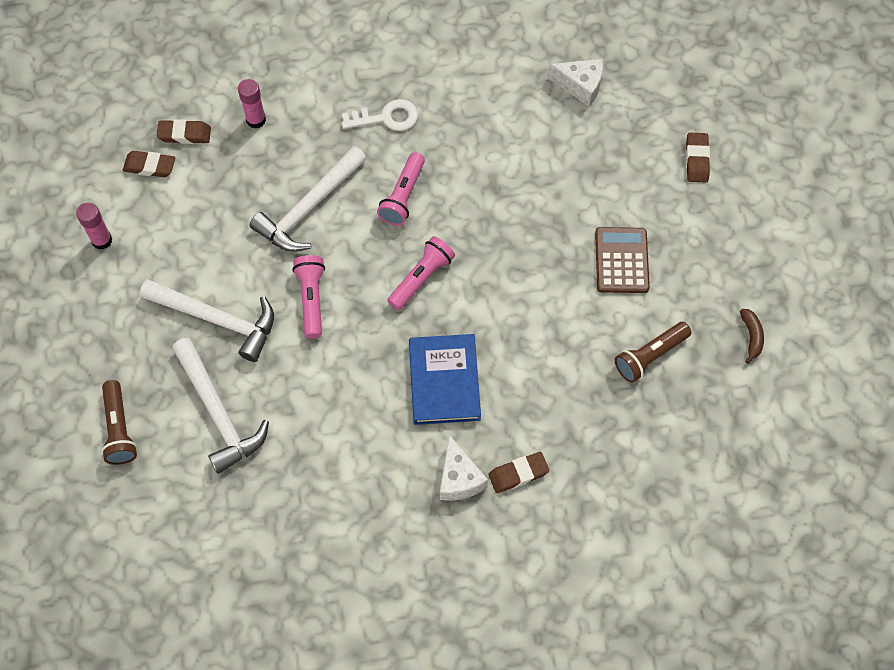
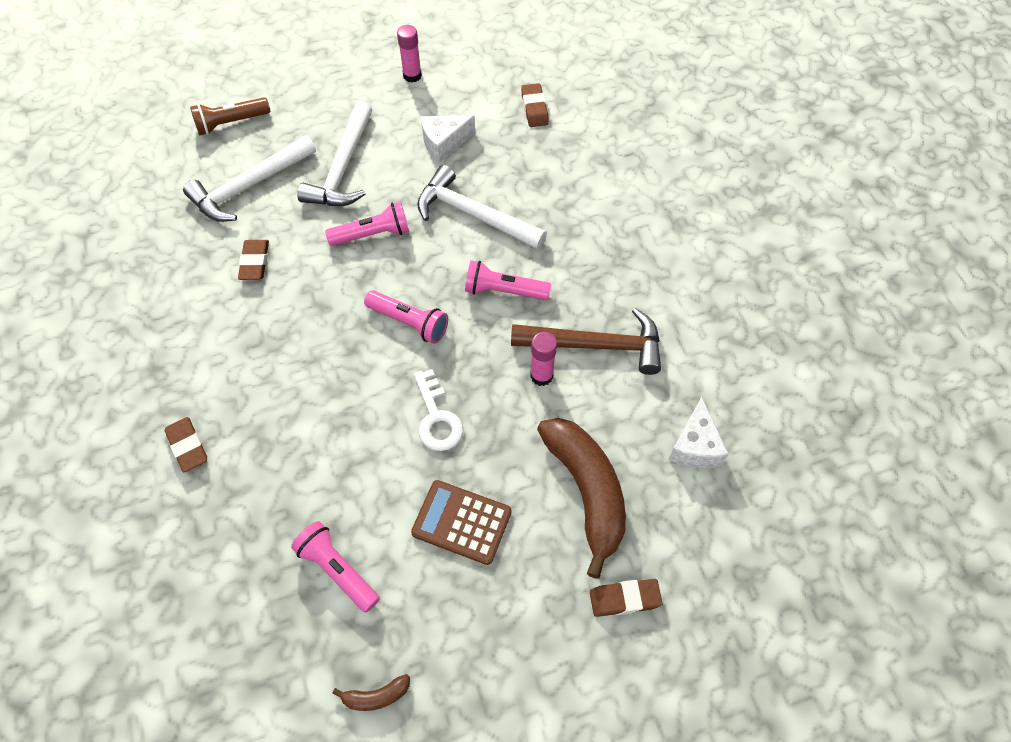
camera: 80 degrees right, 5 degrees down
(150, 166) = (494, 91): brown eraser -> brown eraser (255, 262)
(256, 120) = (564, 156): pink glue stick -> pink glue stick (541, 376)
(387, 118) = (596, 261): white key -> white key (437, 418)
(444, 381) = (291, 361): blue book -> none
(459, 478) = (183, 391): white cheese -> white cheese (444, 143)
(475, 135) = (596, 346): none -> brown hammer
(608, 168) = (587, 491): none -> brown banana
(621, 260) = (461, 522): brown calculator -> brown calculator turned 150 degrees counterclockwise
(649, 356) = (337, 570): brown flashlight -> pink flashlight

